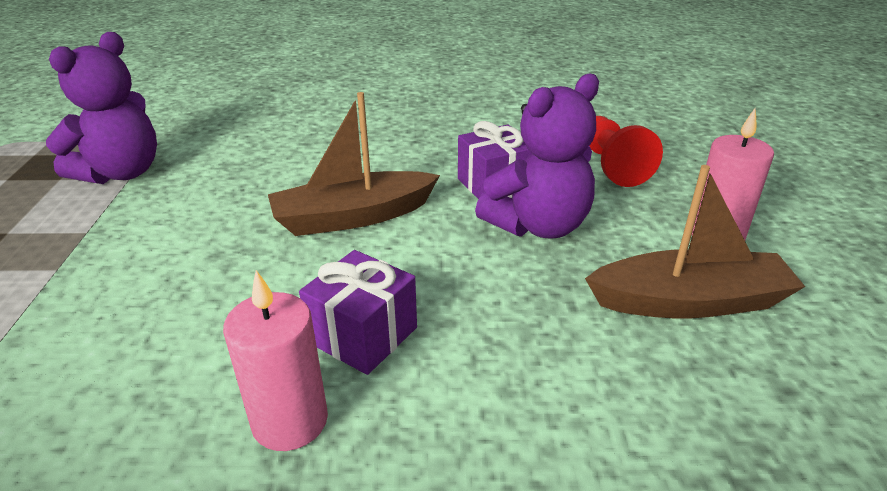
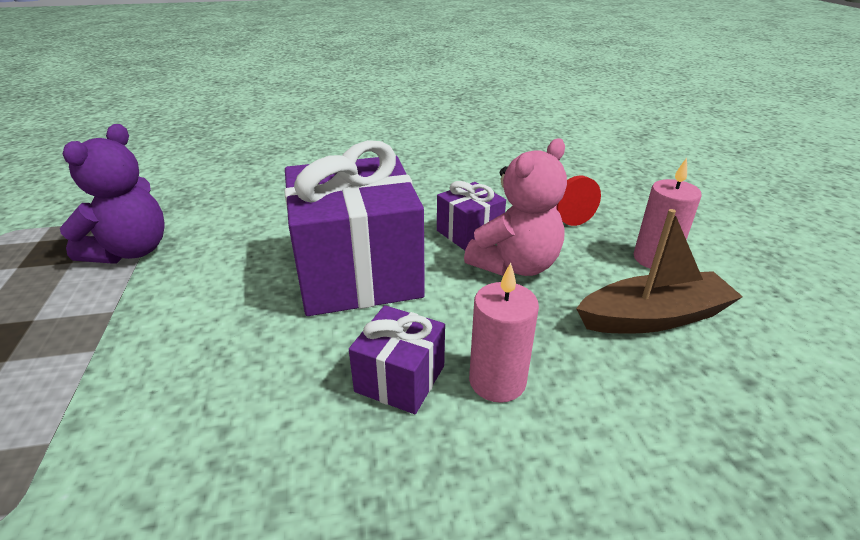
camera: 10 degrees left, 0 degrees up
(290, 421) = (360, 466): pink candle -> pink candle (497, 381)
(353, 217) = (358, 272): brown boat -> purple gift
(538, 226) = (515, 265): purple teddy bear -> pink teddy bear

